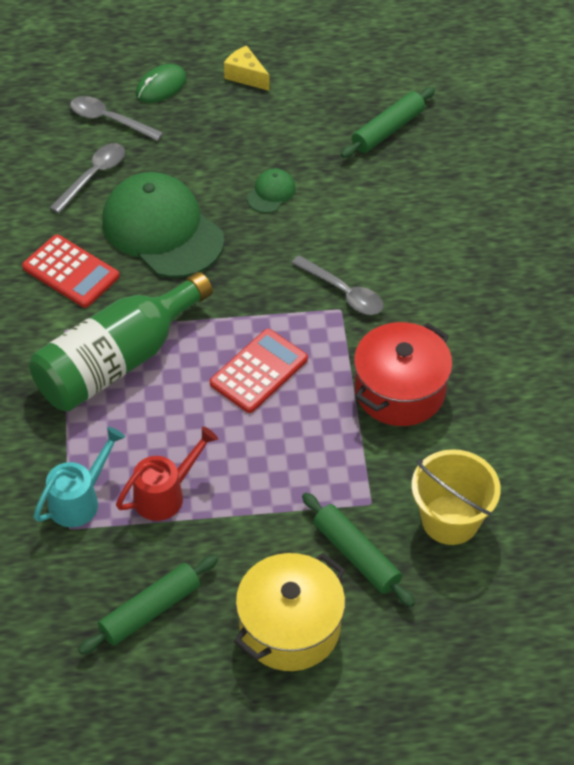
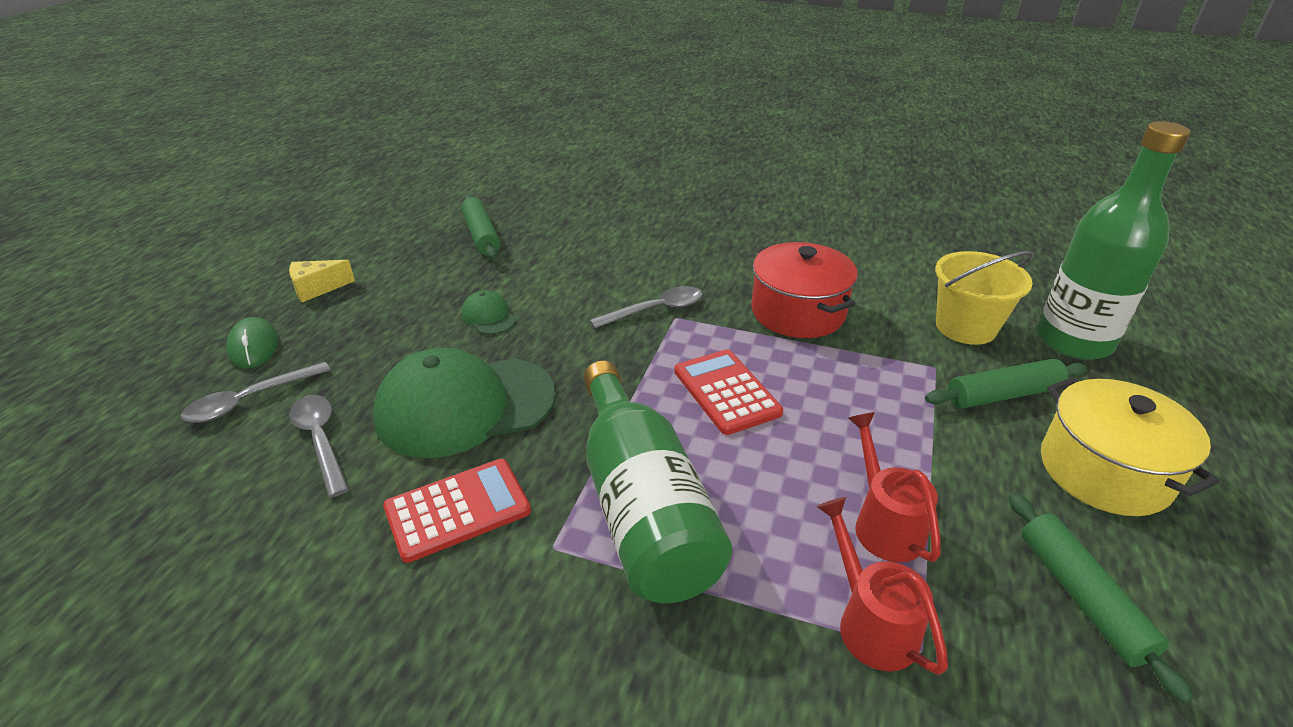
camera: 65 degrees left, 15 degrees down
(79, 500) = (871, 623): turquoise watering can -> red watering can
(476, 607) = (1073, 341): none -> green bottle

